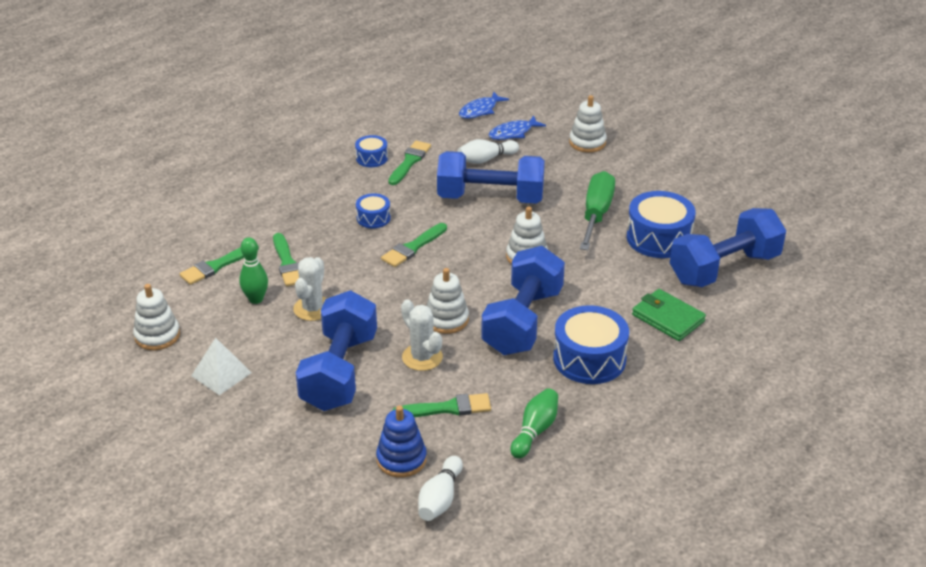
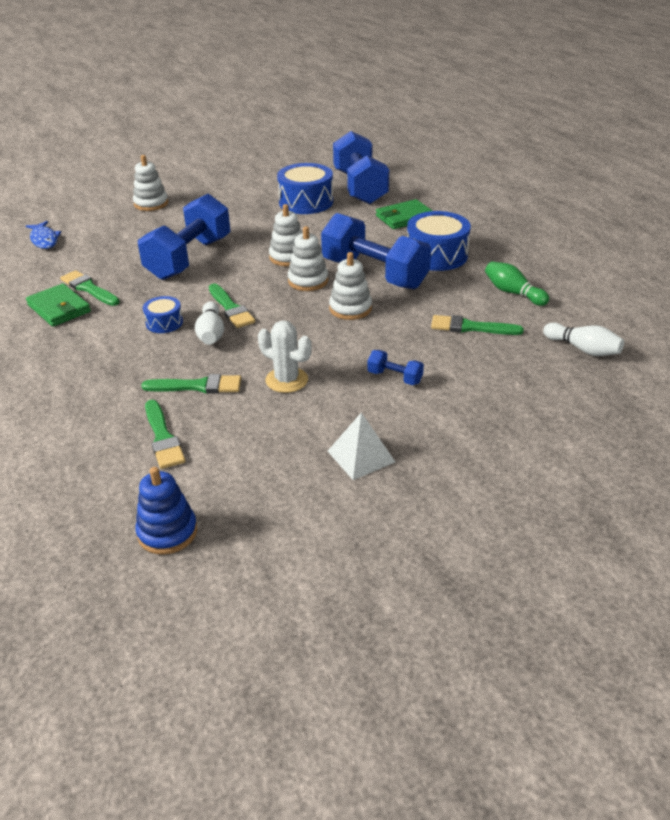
camera: 70 degrees left, 0 degrees up
(157, 336) = (265, 500): white stacking toy -> white stacking toy (308, 281)
(256, 299) = (245, 416): green bowling pin -> none
(339, 372) = (394, 377): blue dumbbell -> blue dumbbell, size x0.41
(372, 158) = (59, 308): blue drum -> green wallet
(401, 459) = (529, 361): blue stacking toy -> blue stacking toy (167, 532)
(422, 357) = (396, 329): white cactus -> none
(447, 408) = (471, 327): green brush -> green brush turned 90 degrees counterclockwise
(486, 159) = (127, 250): white bowling pin -> white bowling pin (211, 333)
(513, 133) = (100, 231): blue fish -> none
(596, 214) = (254, 218): green screwdriver -> none

